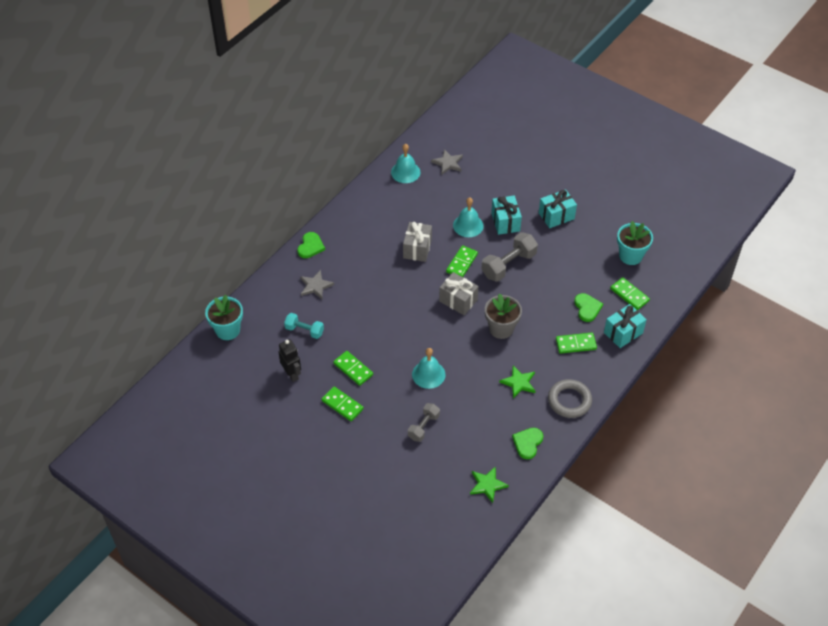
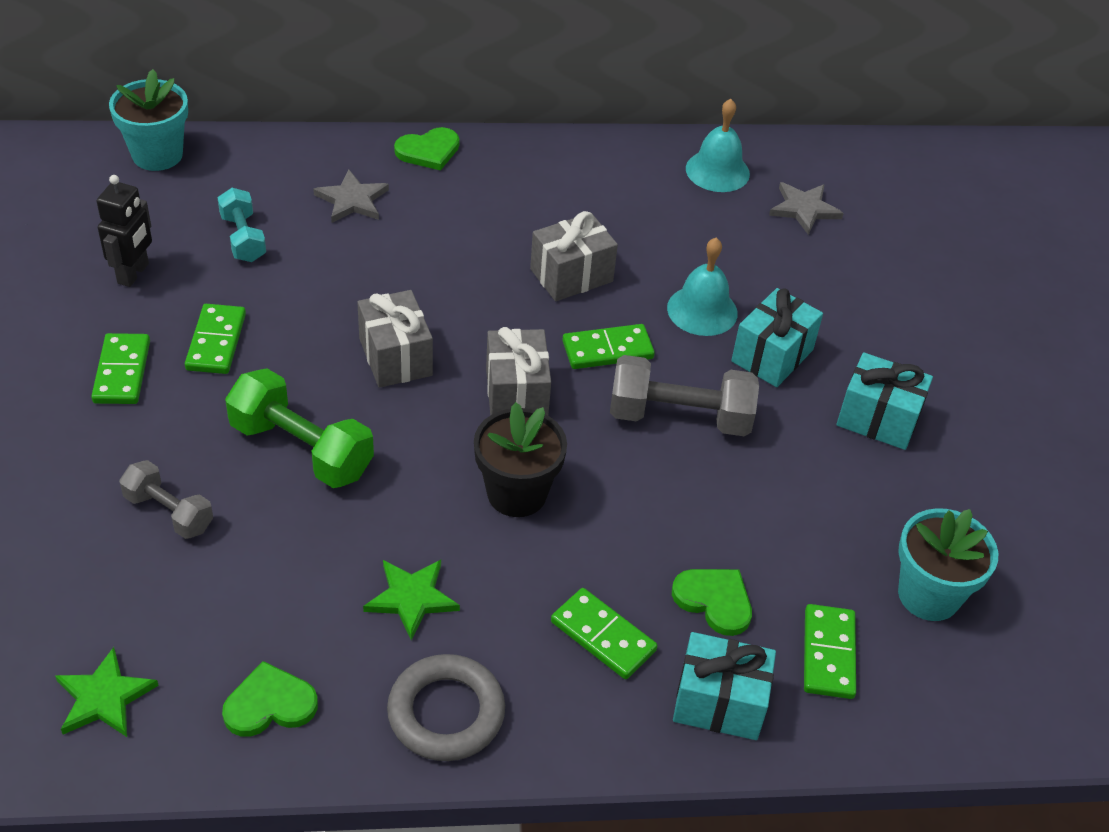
camera: 45 degrees right, 5 degrees down
(409, 323) = (395, 357): none -> grey gift
(423, 427) = (169, 512): grey dumbbell -> grey dumbbell turned 45 degrees clockwise
(428, 374) = (301, 449): turquoise bell -> green dumbbell
(501, 329) = (517, 493): grey flower pot -> black flower pot
(587, 308) = (714, 601): green heart -> green heart turned 90 degrees counterclockwise

